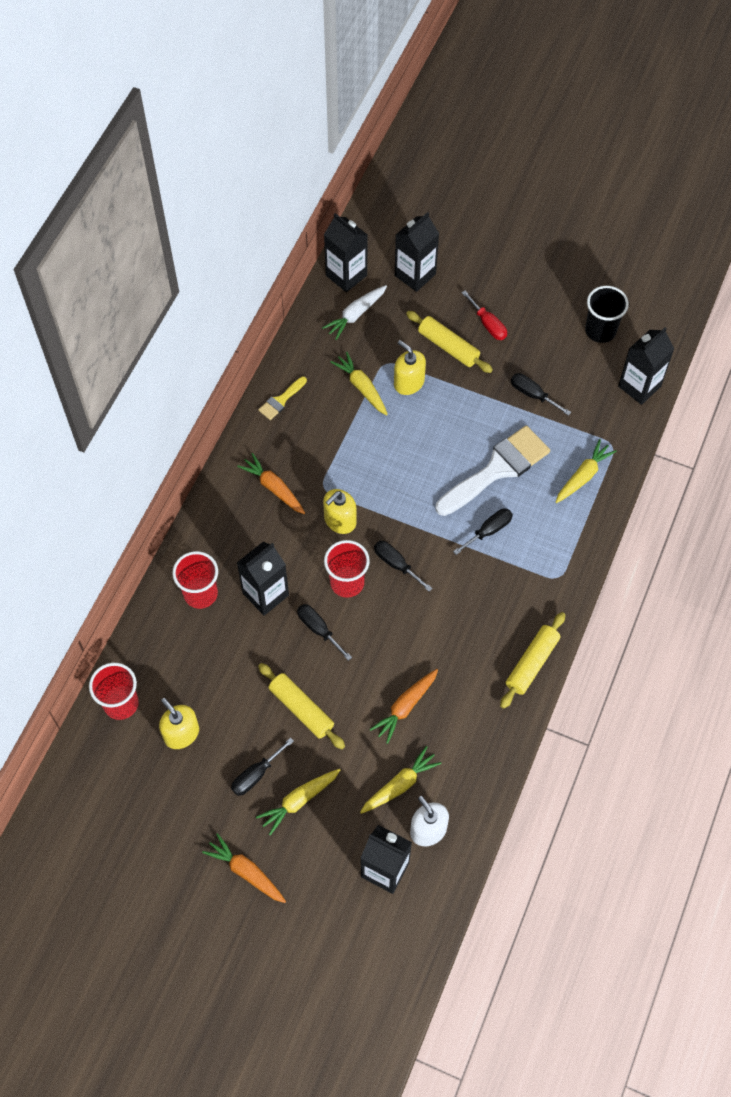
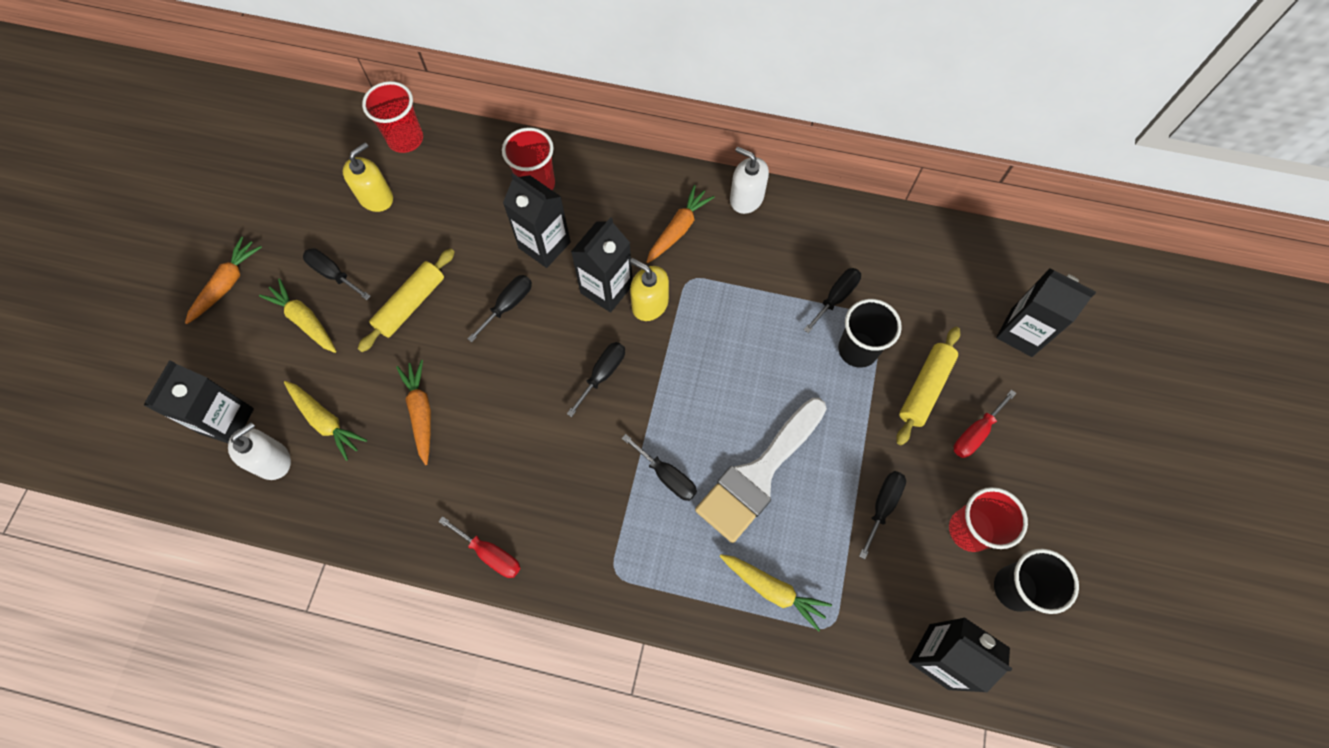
camera: 80 degrees right, 5 degrees up
(255, 432) = (746, 198): none -> white soap dispenser
(281, 400) = (794, 216): yellow brush -> none
(346, 275) = (992, 254): black carton -> black carton (606, 289)
(347, 583) = (570, 325): red cup -> red cup (969, 530)
(355, 315) = (937, 274): white carrot -> none
(361, 387) = (836, 297): yellow carrot -> black screwdriver
(405, 707) = (421, 412): orange carrot -> orange carrot turned 45 degrees clockwise
(409, 382) = (857, 350): yellow soap dispenser -> black cup
(497, 469) = (758, 475): white brush -> white brush turned 90 degrees clockwise
(531, 663) = (490, 554): yellow rolling pin -> red screwdriver

